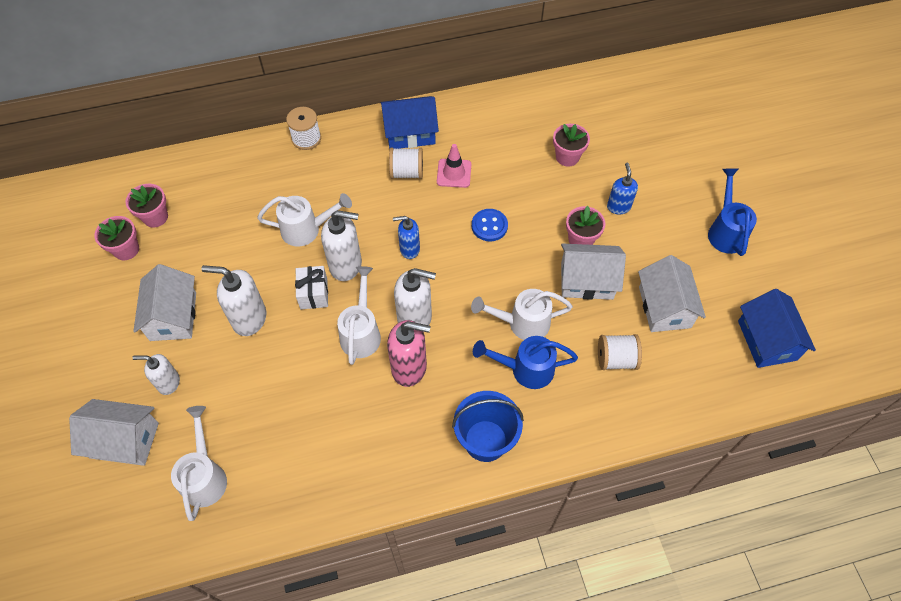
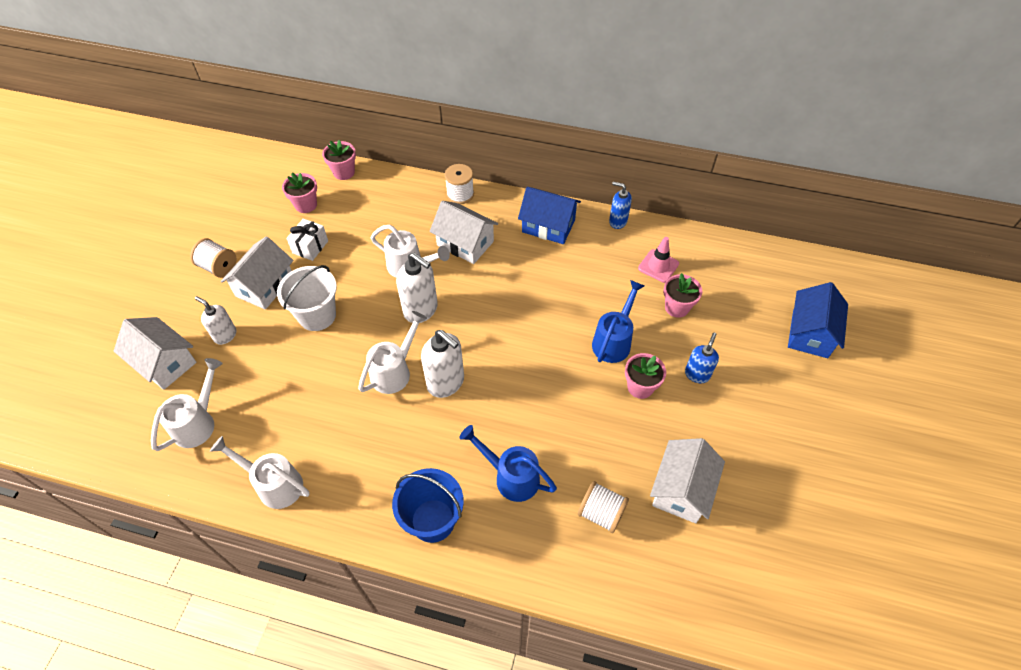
camera: 30 degrees right, 5 degrees down
(126, 249) = (268, 219): pink flower pot -> pink flower pot (344, 172)
(249, 318) = (317, 315): white soap dispenser -> white bucket
(313, 294) = (379, 320): white gift -> white gift (310, 247)
(407, 172) = (523, 257): white spool -> white spool (218, 267)
(409, 249) = (481, 322): blue soap dispenser -> blue soap dispenser (617, 221)
(409, 368) = (413, 421): pink soap dispenser -> none
(454, 173) = (563, 276): pink traffic cone -> pink traffic cone (658, 266)
(489, 226) = (564, 335): blue button -> none
(523, 323) = (536, 434): white watering can -> white watering can (274, 484)
(587, 281) = (621, 426): white house -> white house (465, 243)
(725, 231) = (793, 449): blue watering can -> blue watering can (613, 341)
(767, 340) = (769, 578): blue house -> blue house (810, 333)

